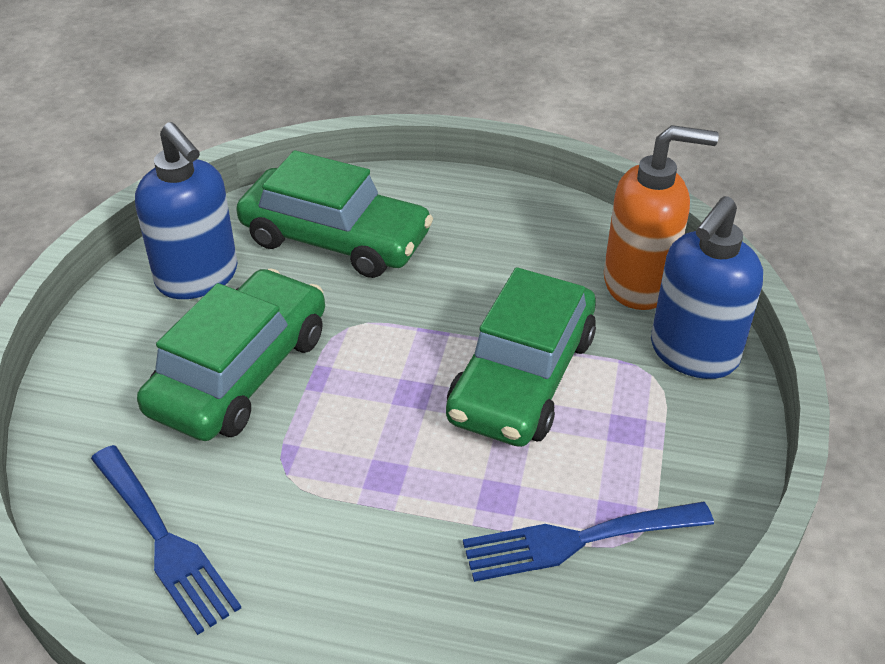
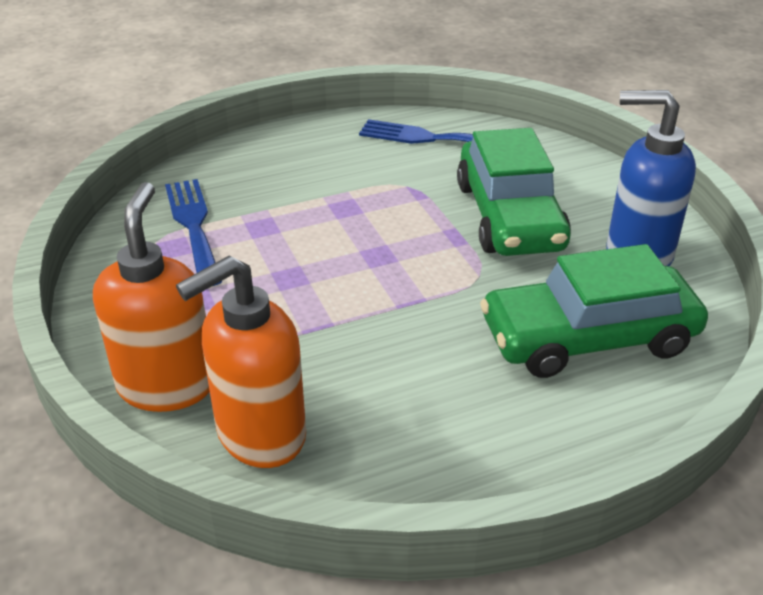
camera: 145 degrees right, 5 degrees down
(522, 377) = (306, 300): green car -> none
(576, 540) = (193, 226): blue fork -> blue fork turned 60 degrees counterclockwise
(693, 354) = (167, 385): blue soap dispenser -> orange soap dispenser

